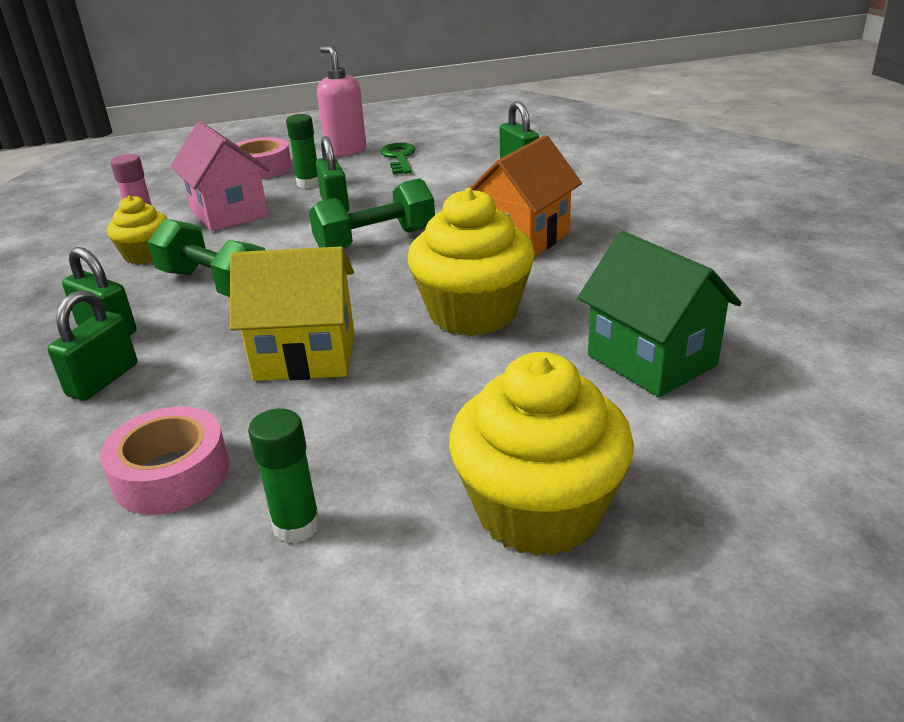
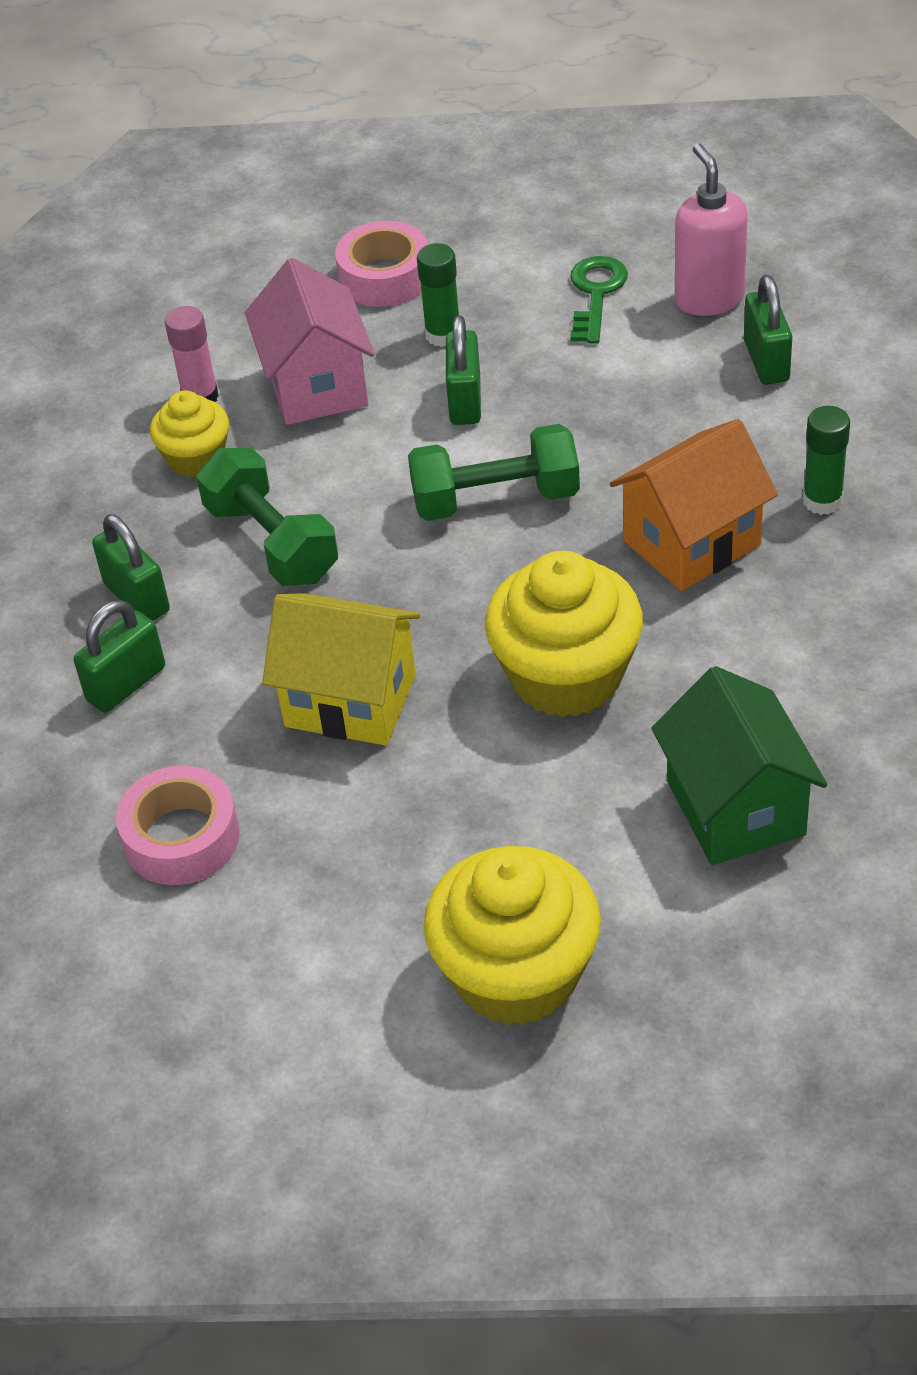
camera: 20 degrees right, 15 degrees up
(296, 526) = (286, 931): green glue stick -> green glue stick (822, 501)
(345, 151) = (521, 255): pink soap dispenser -> pink soap dispenser (709, 298)

